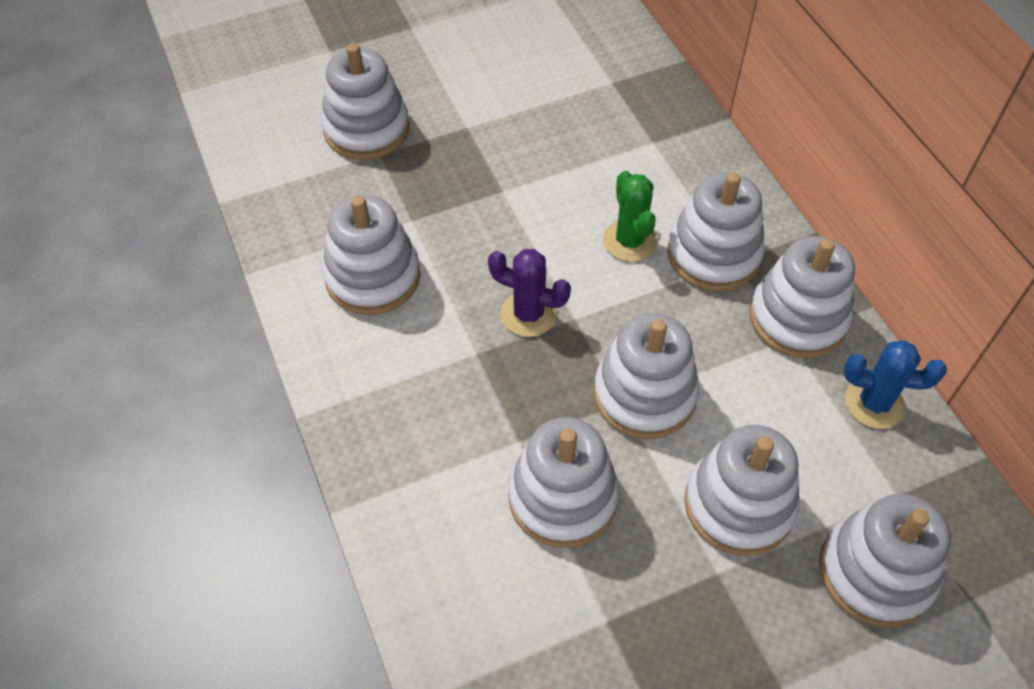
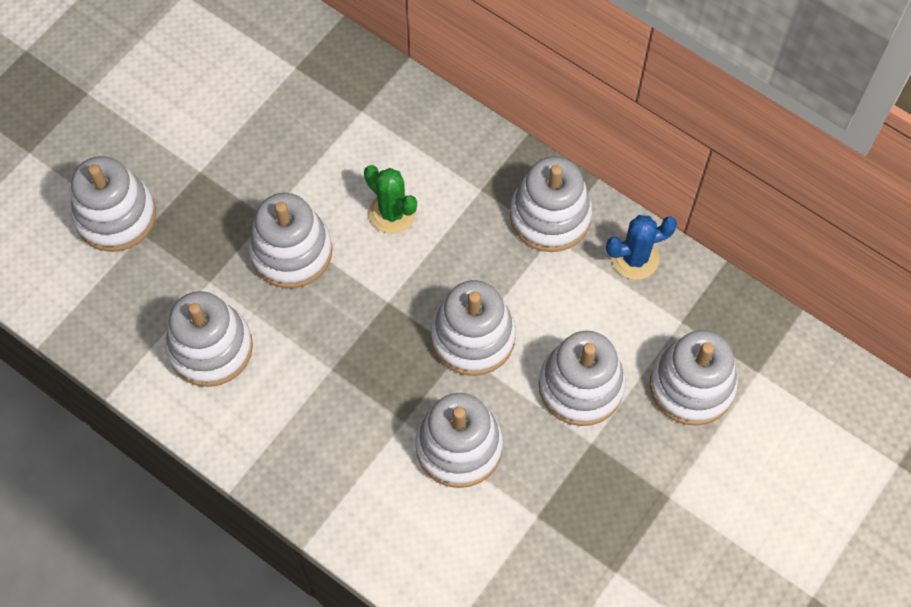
camera: 30 degrees left, 10 degrees up
(528, 314) = (351, 316): purple cactus -> none
(713, 254) = (462, 192): white stacking toy -> white stacking toy (291, 251)

